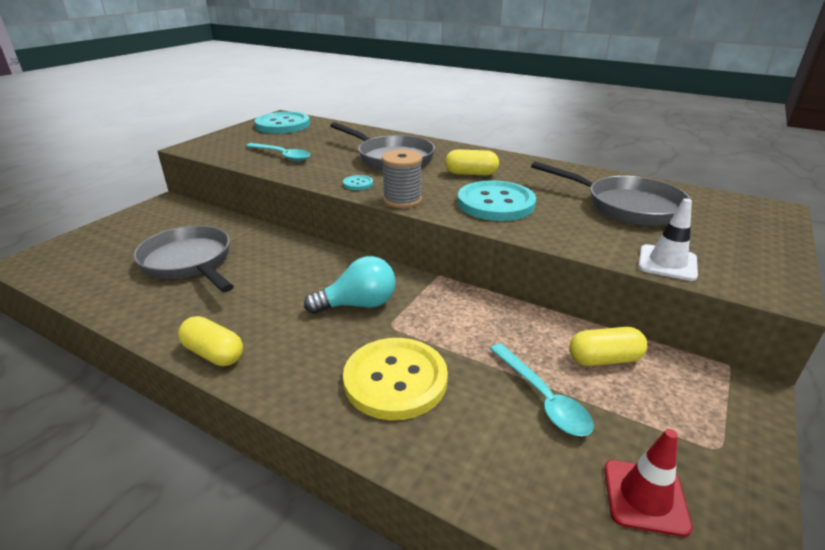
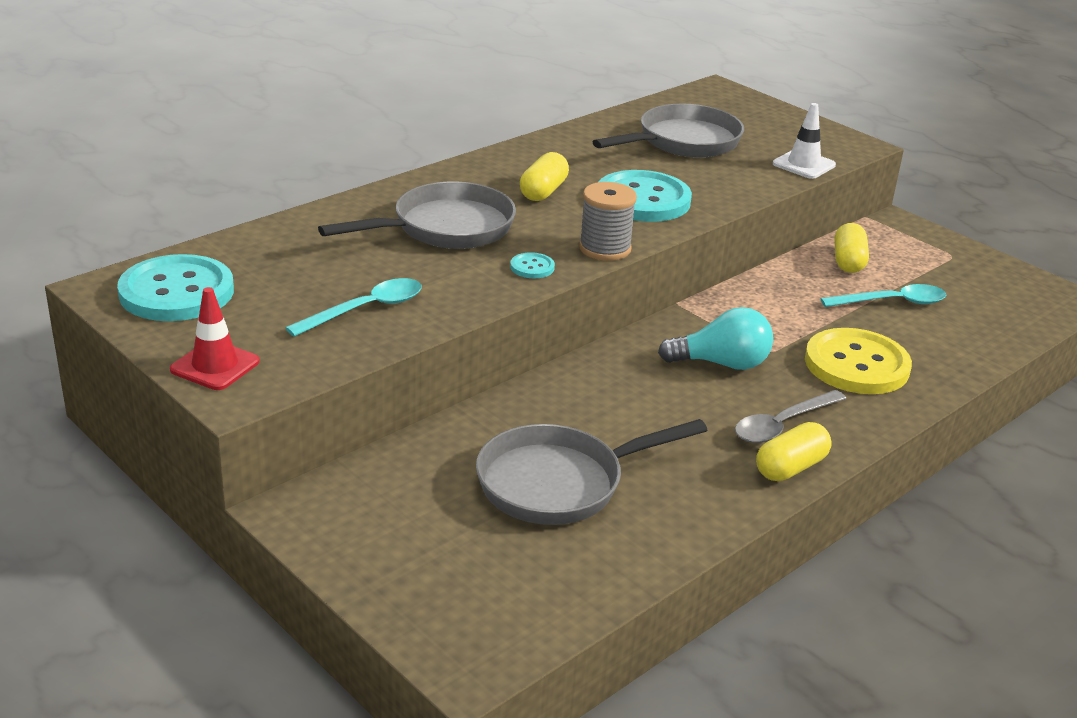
camera: 75 degrees left, 0 degrees up
(276, 343) = (782, 425): none -> grey spoon
(358, 304) = (721, 364): turquoise light bulb -> turquoise light bulb turned 90 degrees clockwise
(645, 497) = (993, 296): red traffic cone -> red traffic cone (215, 366)

